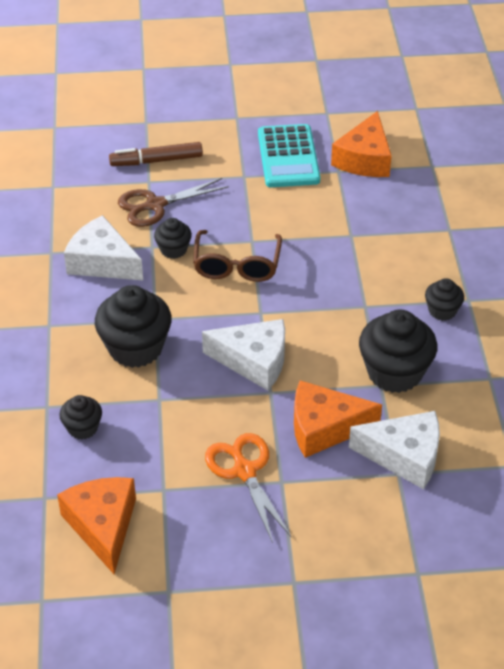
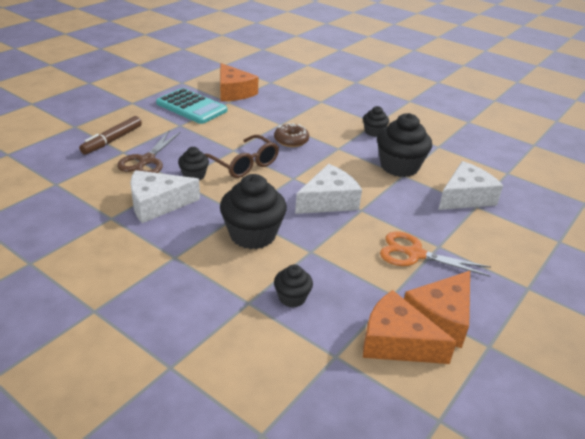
camera: 50 degrees left, 10 degrees down
(324, 428) = (413, 208): orange cheese -> orange cheese (440, 318)
(329, 264) = (291, 140): none -> brown donut

